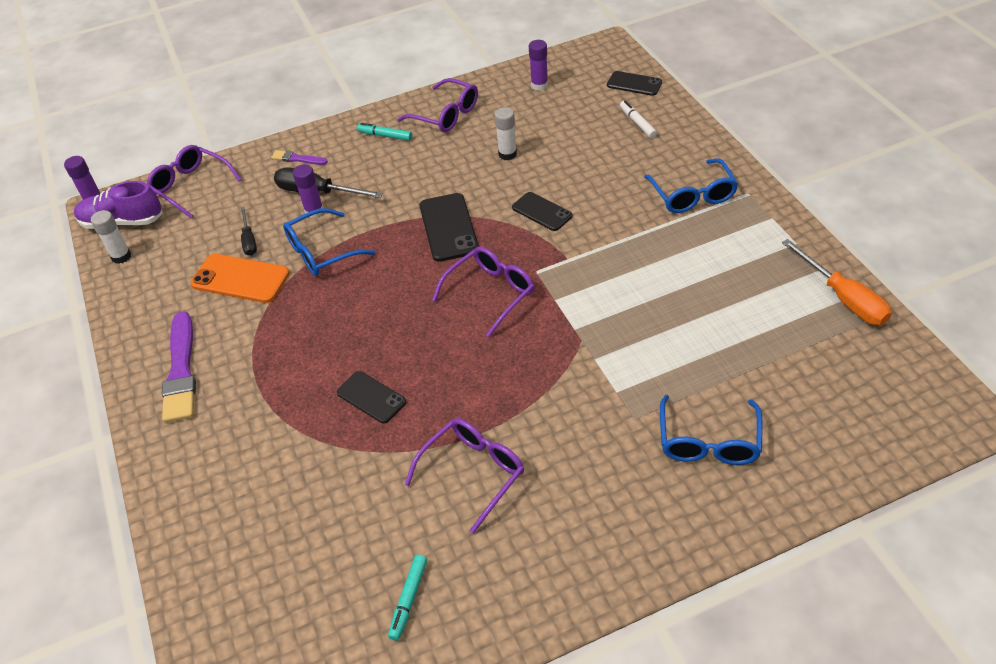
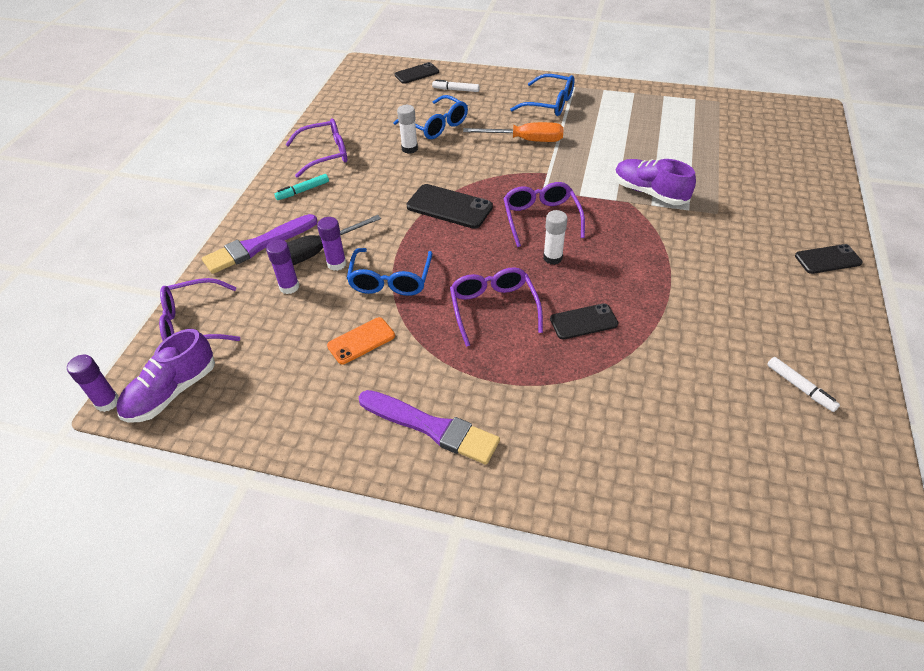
camera: 55 degrees left, 0 degrees up
(121, 256) = (221, 412): white glue stick -> white glue stick (552, 258)
(240, 279) = (361, 341): orange phone -> orange phone, size x0.66
(249, 240) = (320, 316): black screwdriver -> none
(297, 159) = (258, 246): purple brush -> purple brush, size x1.98
(409, 599) = (800, 387): turquoise marker -> white marker
(473, 473) = (705, 303): purple glasses -> purple glasses (493, 308)
(539, 85) = (359, 105): purple glue stick -> purple glue stick (289, 287)
(542, 212) = (488, 162): black phone -> black phone (827, 259)
(614, 347) = (649, 192): none -> purple shoe
(708, 442) = (762, 195): blue glasses -> blue glasses (436, 125)
(843, 298) = (694, 100): orange screwdriver -> orange screwdriver (525, 140)

